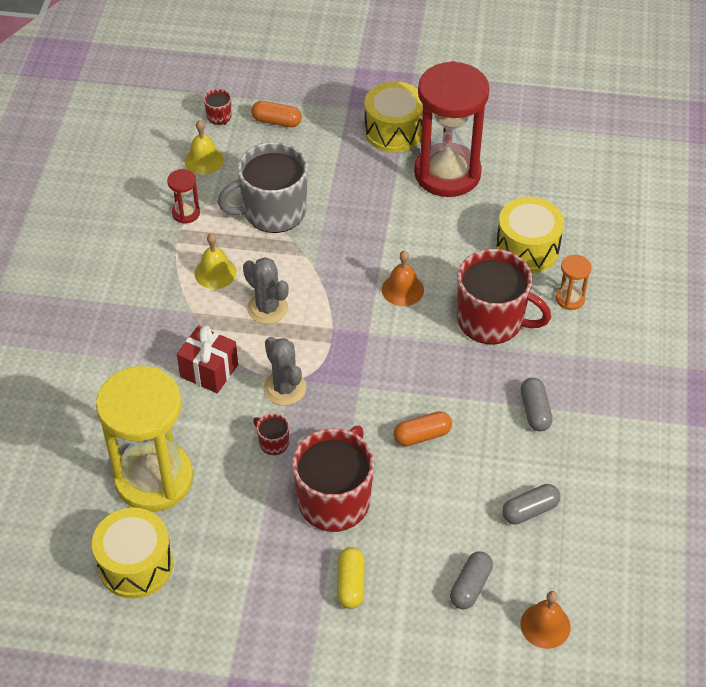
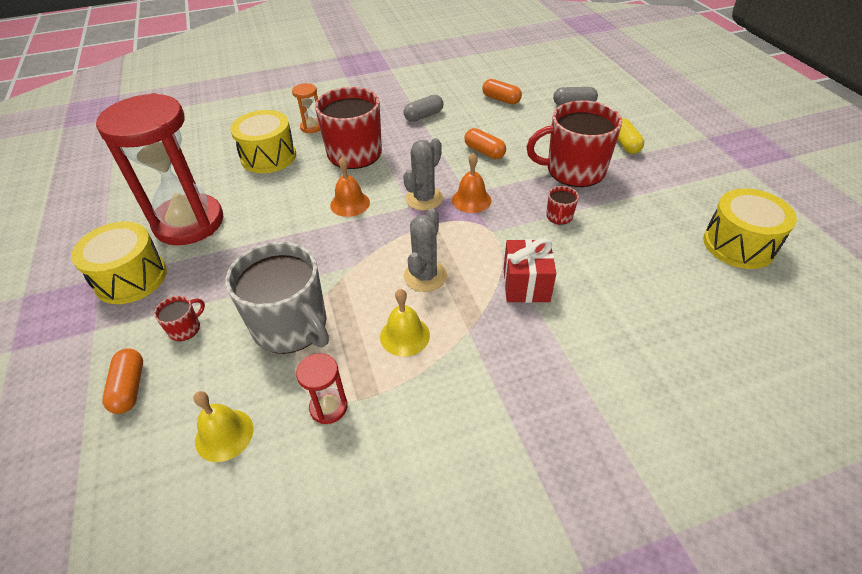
camera: 115 degrees left, 5 degrees down
(154, 479) = (662, 270): yellow hourglass -> none
(219, 117) = (129, 458): red mug -> red mug (185, 328)
(285, 388) = (503, 231): grey cactus -> grey cactus (424, 199)
(350, 584) = (625, 144): yellow capsule -> yellow capsule turned 75 degrees counterclockwise
(530, 510) = (501, 99): grey capsule -> orange capsule
(545, 625) = (568, 78): orange bell -> orange bell (471, 200)

